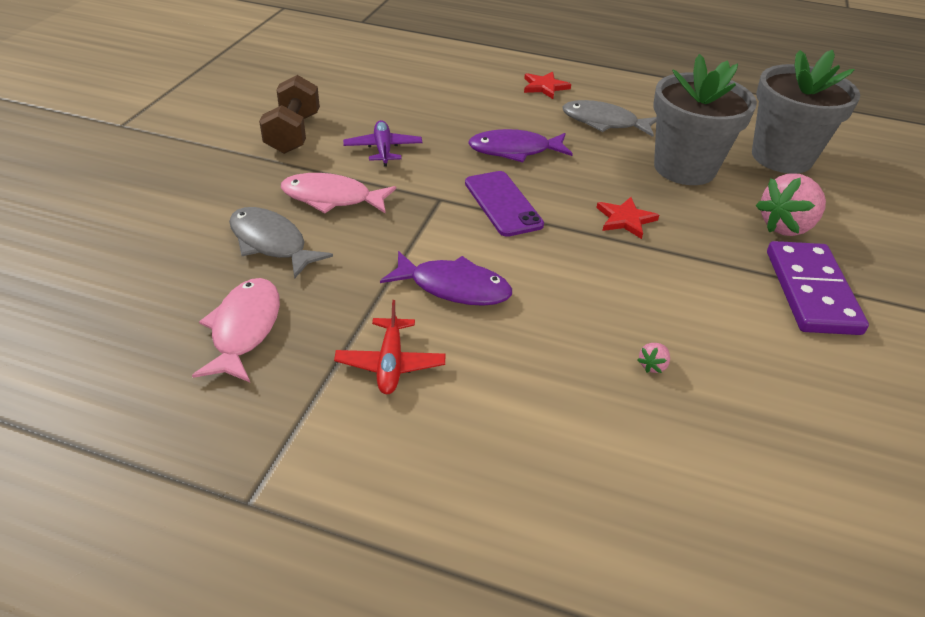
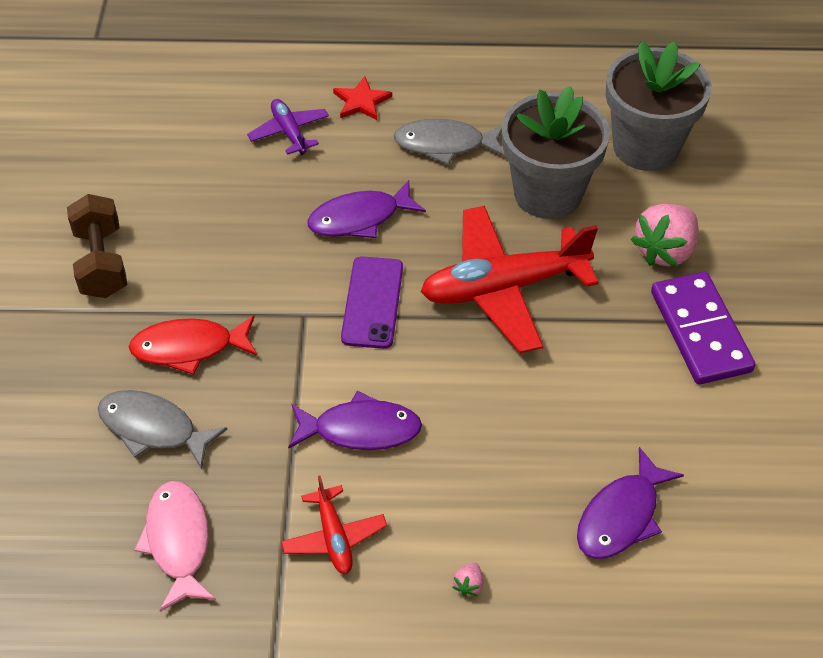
camera: 15 degrees left, 10 degrees up
(332, 198) = (189, 348): pink fish -> red fish
(383, 149) = (214, 258): purple plane -> purple plane (289, 132)
(502, 204) = (372, 302): purple phone -> purple phone turned 45 degrees clockwise
(625, 219) = (504, 288): red star -> red plane
(652, 365) = (572, 465): pink strawberry -> pink strawberry (468, 585)
(695, 423) = (621, 516): none -> purple fish

